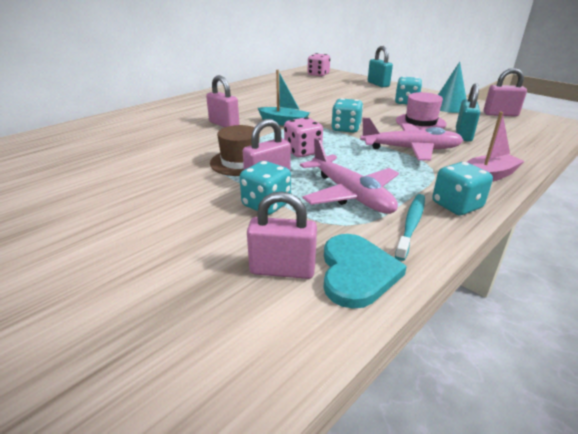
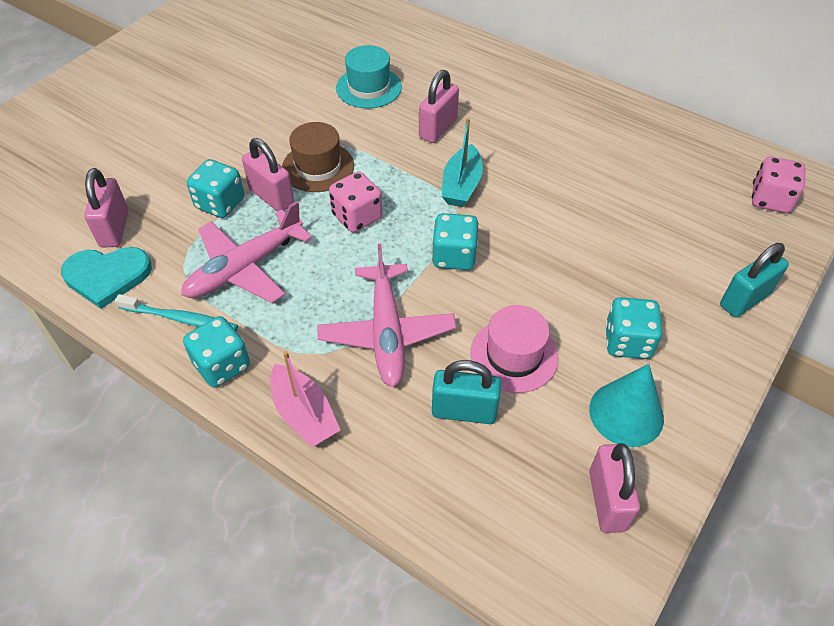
camera: 80 degrees right, 20 degrees up
(157, 140) = (369, 87): none -> turquoise hat

